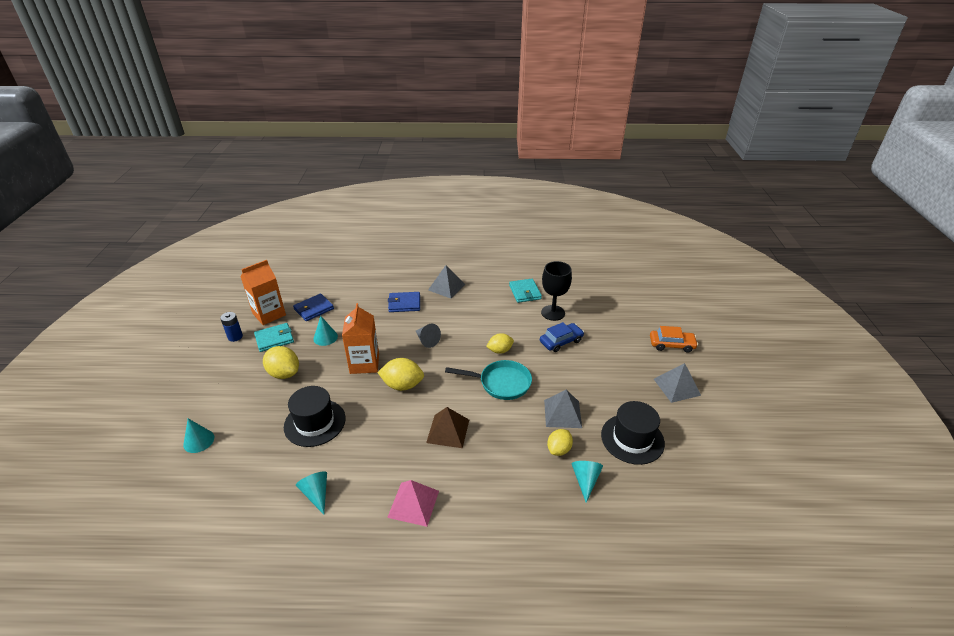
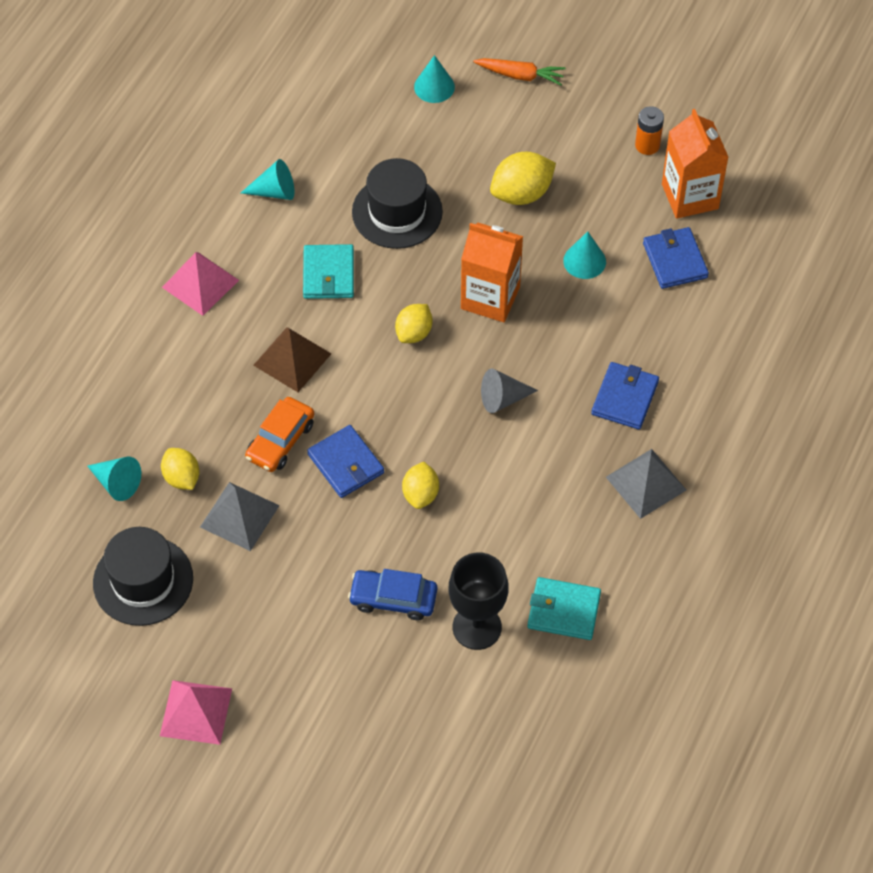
camera: 115 degrees right, 20 degrees up
(184, 402) = (520, 75): none -> orange carrot
(235, 337) = (647, 145): blue battery -> orange battery
(274, 339) = (615, 194): turquoise wallet -> turquoise wallet (328, 274)
(402, 385) = (414, 333): yellow lemon -> yellow lemon, size x0.66
(501, 383) = (345, 464): turquoise pan -> blue wallet
(561, 341) = (393, 599): blue car -> blue car turned 105 degrees clockwise
(671, 345) = (288, 775): orange car -> orange car (280, 440)
(677, 387) = (196, 712): grey pyramid -> pink pyramid

